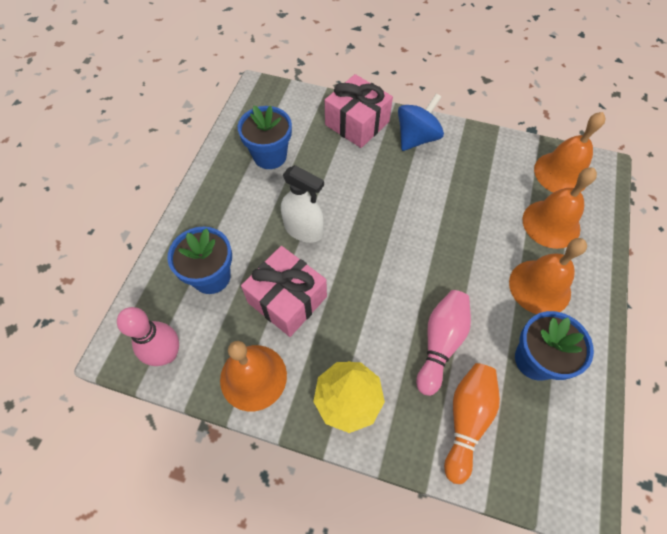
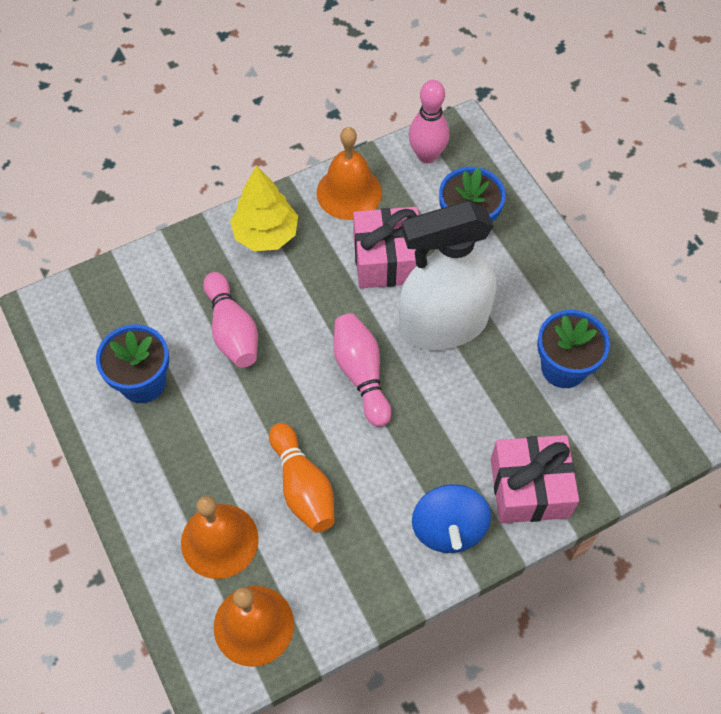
camera: 135 degrees right, 0 degrees up
(303, 230) = (443, 325): white spray bottle -> white spray bottle, size x1.74
(383, 243) = (361, 374): none -> pink bowling pin
(466, 420) = (166, 292): orange bowling pin -> orange bowling pin (303, 487)
(539, 287) = (183, 455): orange bell -> none

